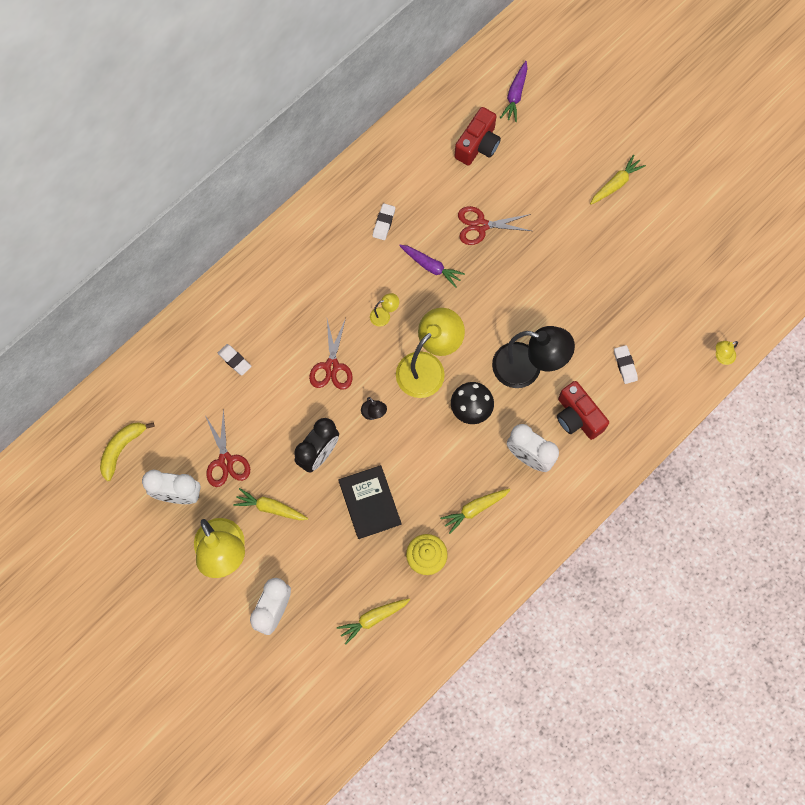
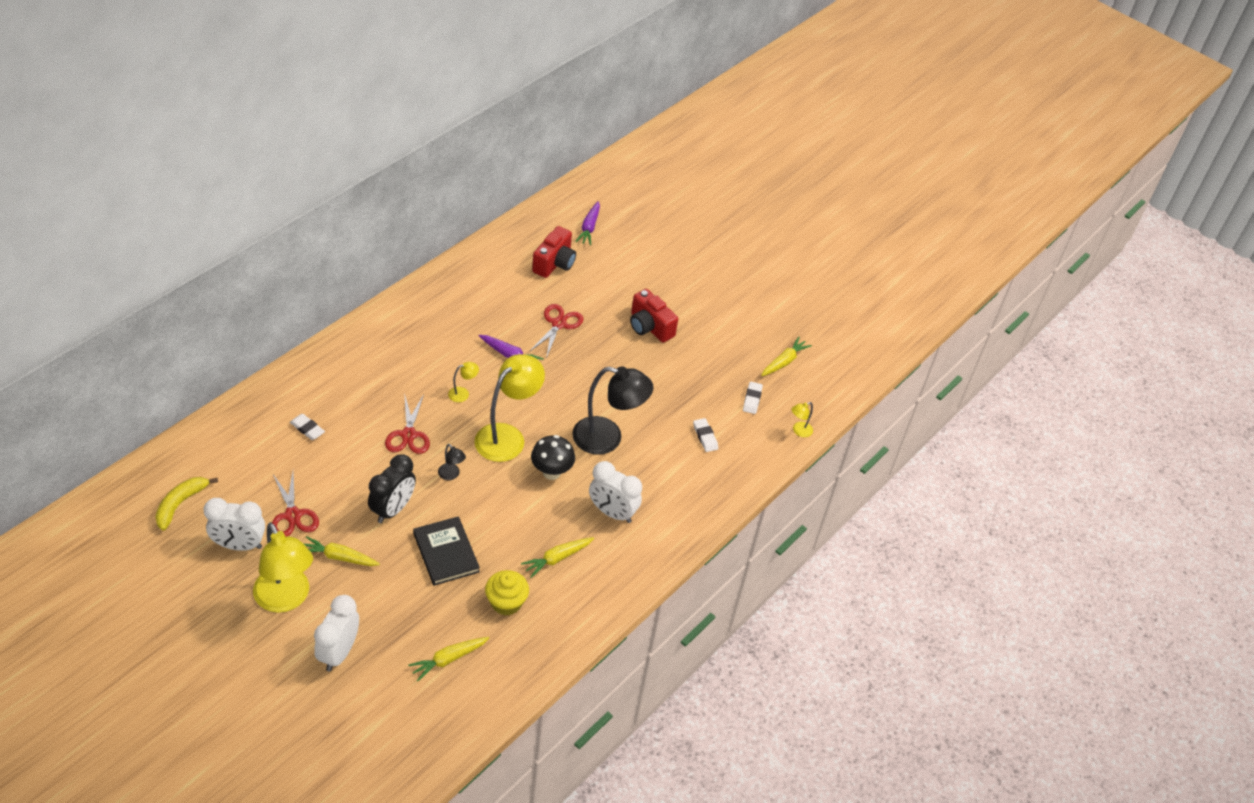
camera: 10 degrees left, 25 degrees down
(384, 223) = (463, 320): white eraser -> white eraser (752, 399)
(481, 225) = (559, 324): red scissors -> red scissors turned 120 degrees clockwise
(577, 417) = (660, 479): red camera -> red camera (649, 327)
(616, 184) = (687, 295): yellow carrot -> yellow carrot (784, 362)

